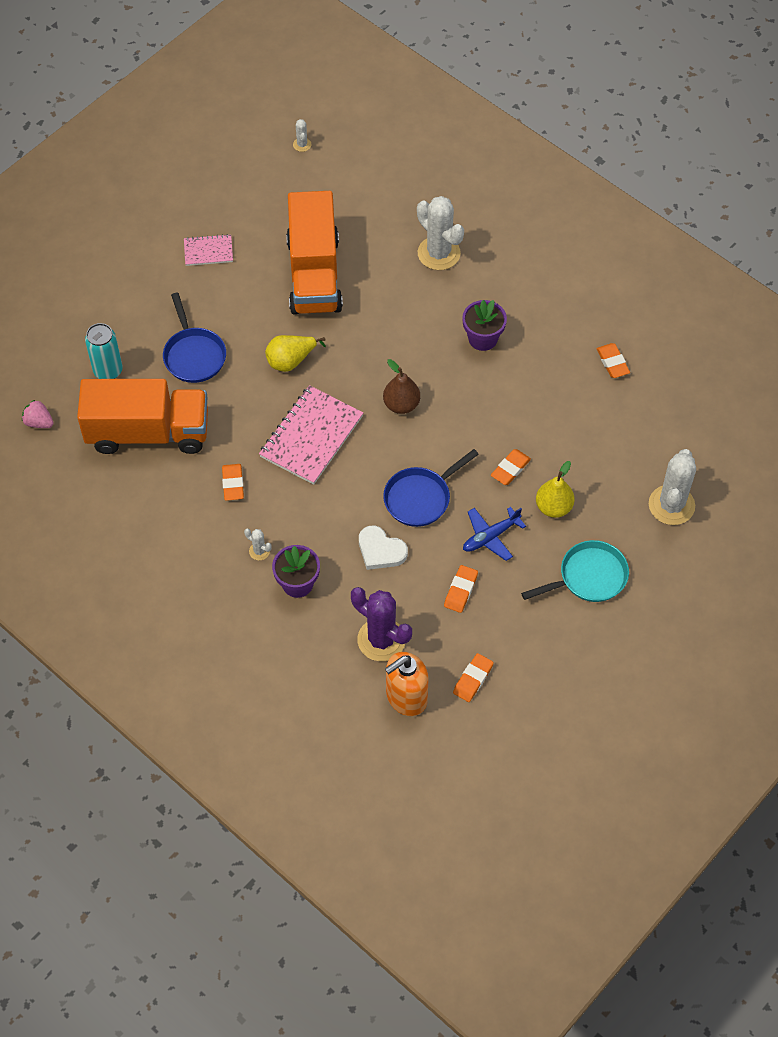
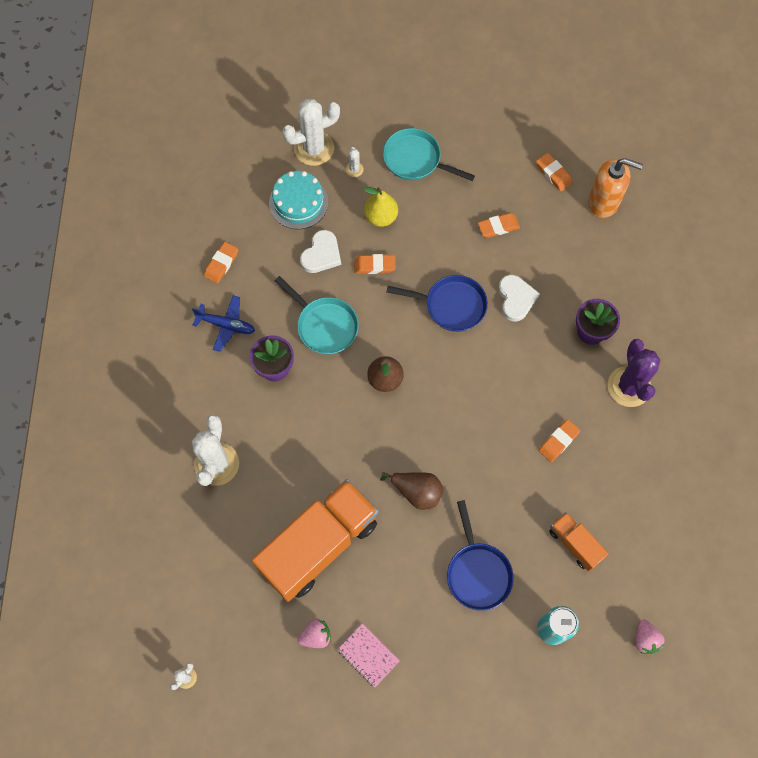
camera: 130 degrees left, 10 degrees up
(148, 432) = (575, 544): orange truck -> orange truck, size x0.47
(194, 355) = (477, 572): blue pan -> blue pan turned 135 degrees clockwise
(253, 231) = (316, 636): none -> pink strawberry
(259, 551) = (592, 377): white cactus -> white cactus (354, 169)
(291, 360) = (416, 492): yellow pear -> brown pear
(311, 436) = (469, 420): pink notebook -> none
(381, 640) = (579, 247): purple cactus -> purple cactus (629, 386)
(473, 679) = (553, 174): orange eraser -> orange eraser turned 60 degrees clockwise
(488, 396) = (324, 325): none -> turquoise pan
(490, 537) = (440, 239): blue plane -> blue plane (226, 325)
(557, 438) = (321, 254): none -> white heart
(624, 456) = (298, 202): none -> turquoise cake

